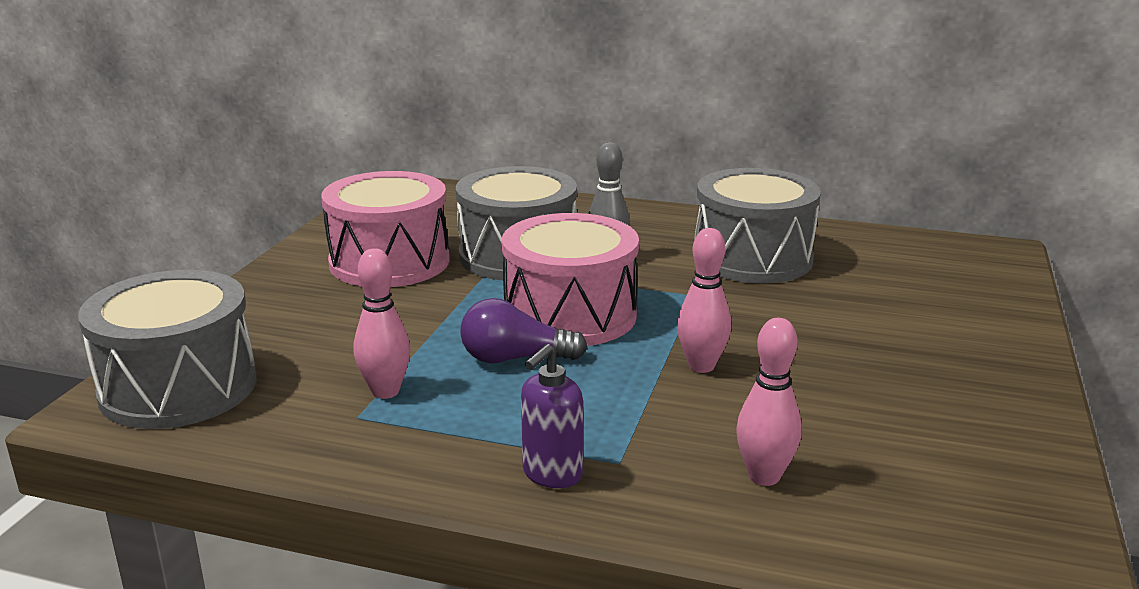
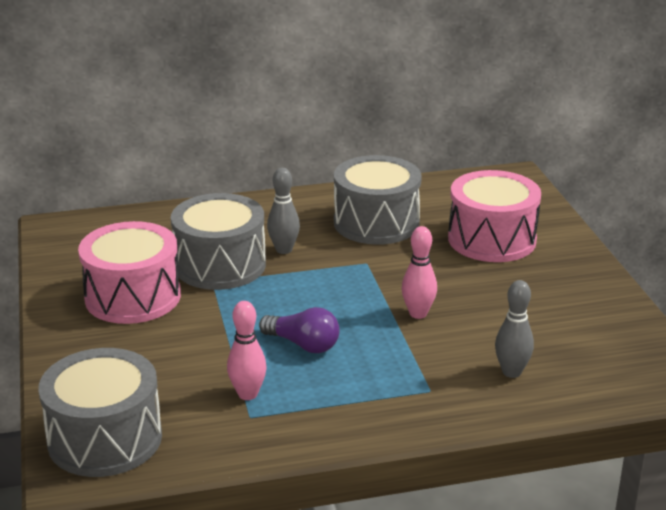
camera: 30 degrees left, 5 degrees up
(515, 358) = (303, 345): purple light bulb -> purple light bulb turned 120 degrees counterclockwise
(551, 474) = (402, 411): purple soap dispenser -> none
(570, 315) = (304, 302): pink drum -> pink drum (492, 239)
(764, 476) = (511, 372): pink bowling pin -> grey bowling pin

